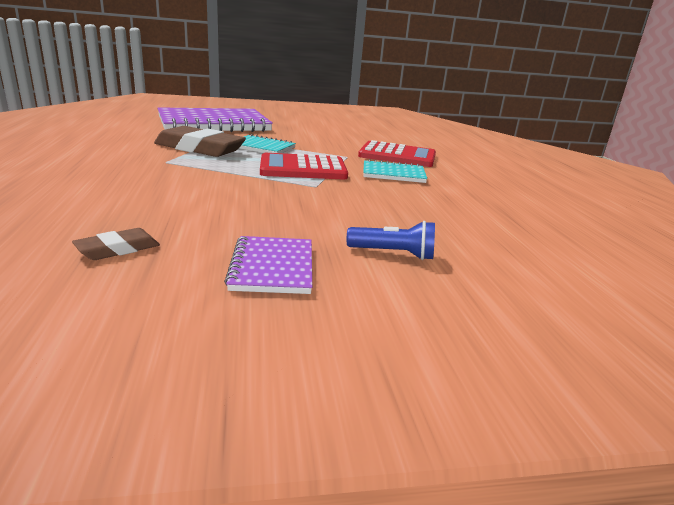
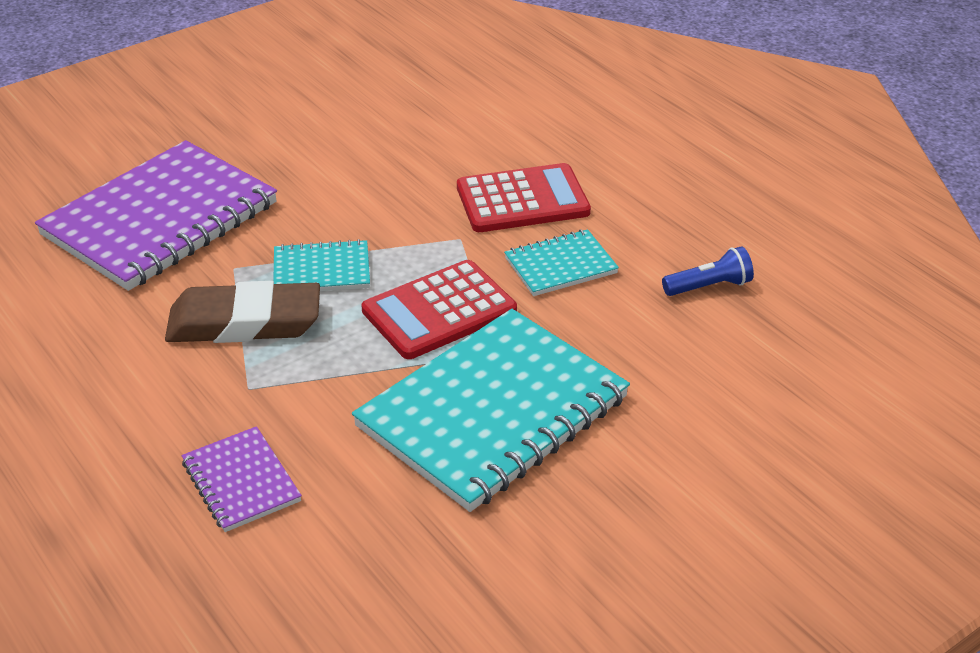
camera: 25 degrees left, 15 degrees up
(118, 249) = (437, 596): brown eraser -> none
(272, 267) = (605, 544): purple notebook -> purple notebook (241, 482)
(280, 201) = (492, 412): none -> turquoise notebook
(393, 254) = (693, 459): blue flashlight -> blue flashlight (709, 286)

